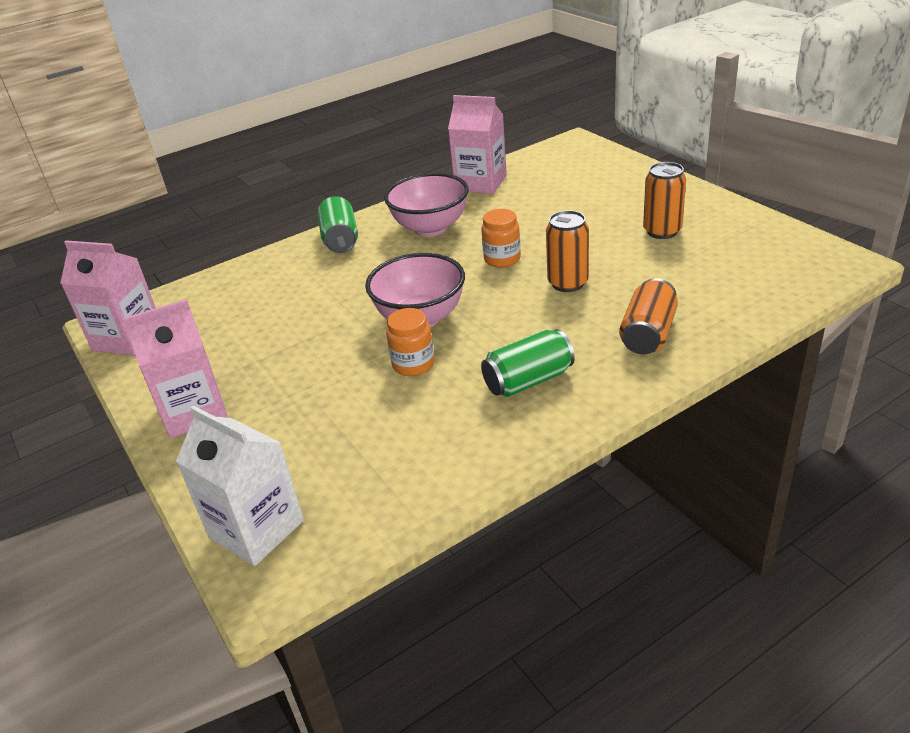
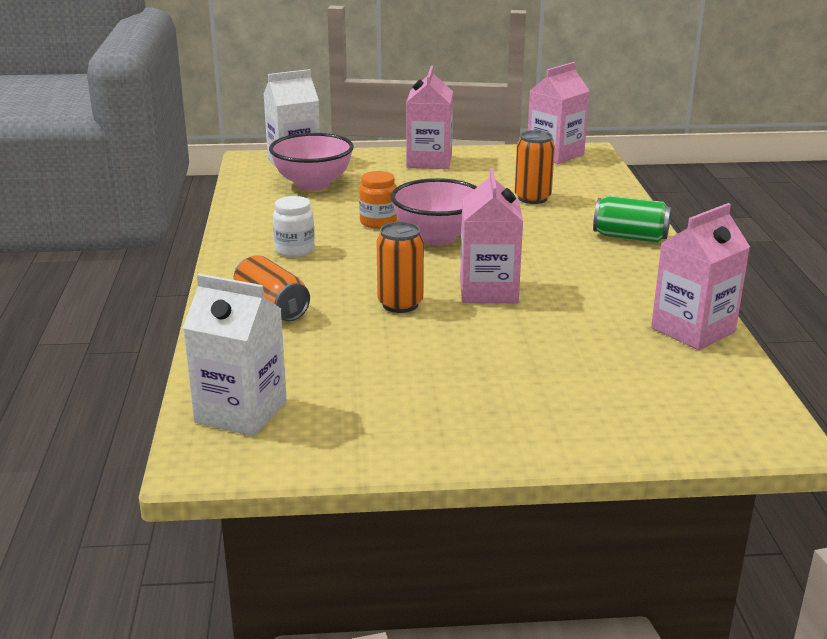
camera: 115 degrees right, 10 degrees down
(430, 228) = (603, 277): pink bowl -> pink bowl (313, 184)
(502, 259) = (488, 291): orange jar -> pink carton
(528, 381) = (295, 250): green can -> white jar
(662, 231) = (426, 386): orange can -> orange can (532, 198)
(786, 274) = (241, 412): none -> white carton

